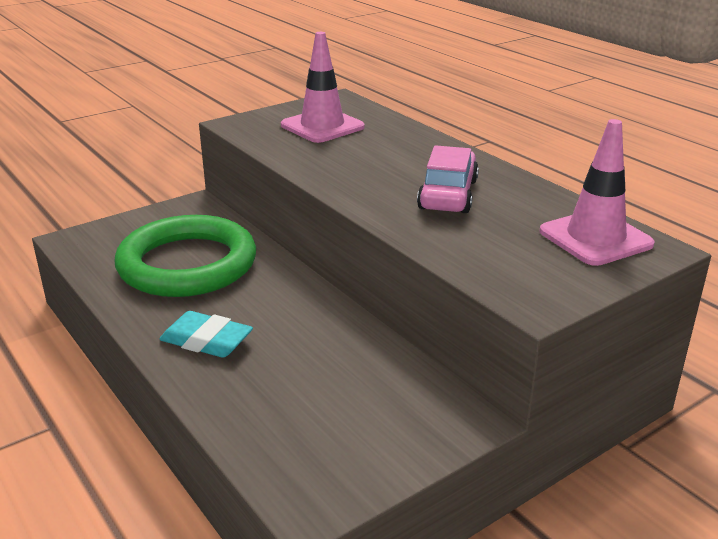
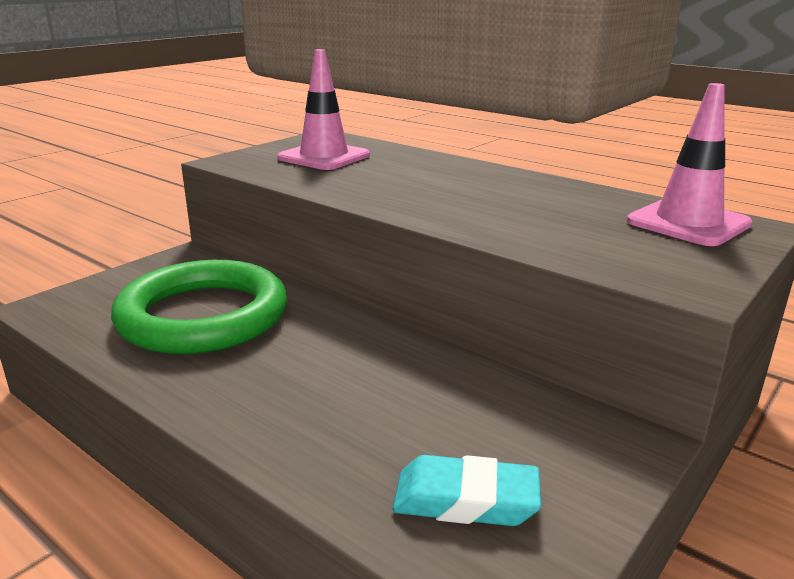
camera: 15 degrees left, 5 degrees down
(206, 341) = (266, 398): turquoise eraser -> turquoise eraser (465, 500)
(448, 194) = (504, 201): pink car -> none

